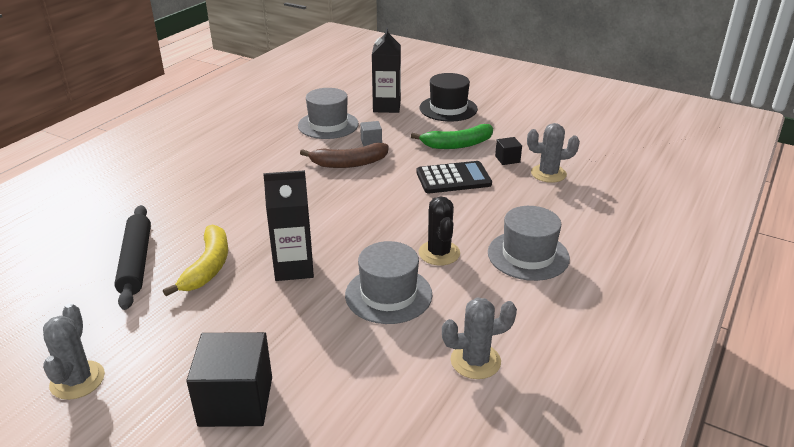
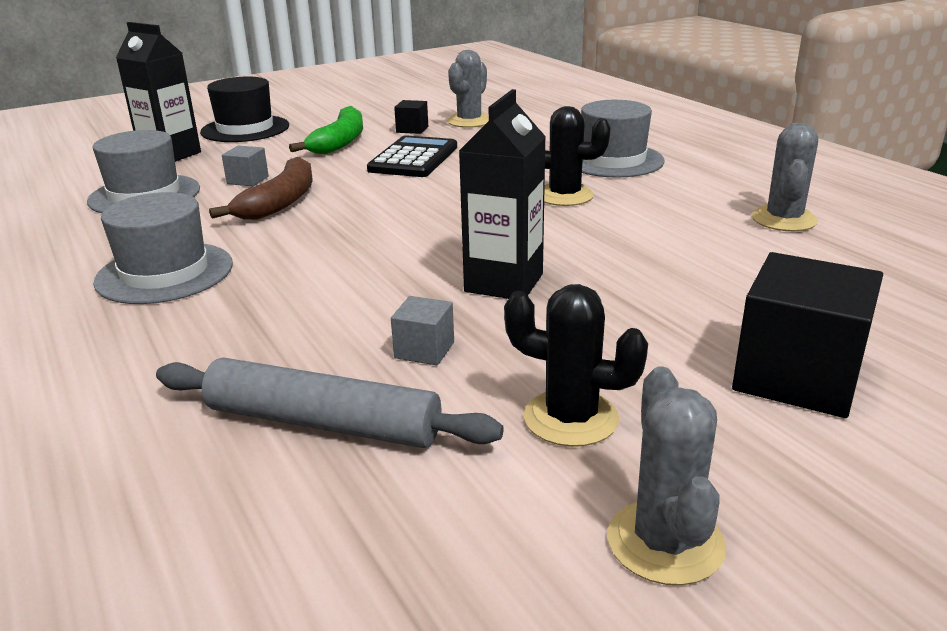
camera: 60 degrees left, 5 degrees down
(77, 380) = (665, 542): grey cactus -> grey cactus turned 60 degrees clockwise
(136, 262) = (322, 423): black rolling pin -> grey rolling pin
(164, 329) = (571, 418): none -> black cactus
(208, 267) = (424, 350): yellow banana -> grey cube
(388, 294) = (624, 237): grey hat -> grey hat (165, 273)

